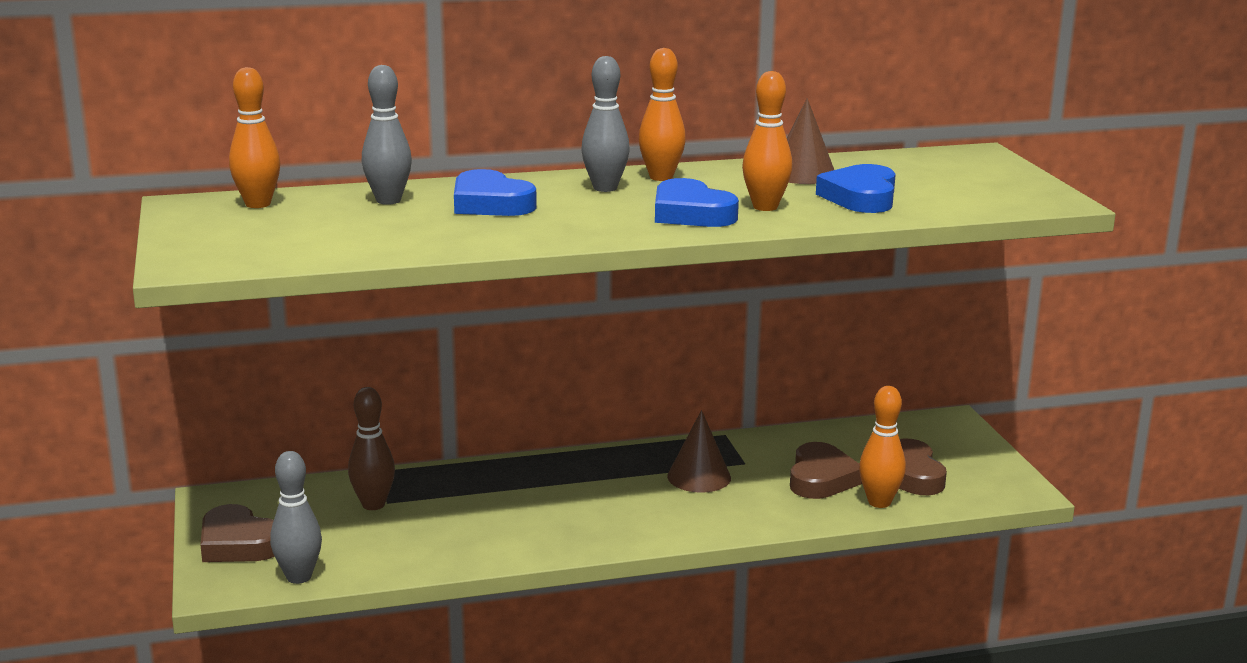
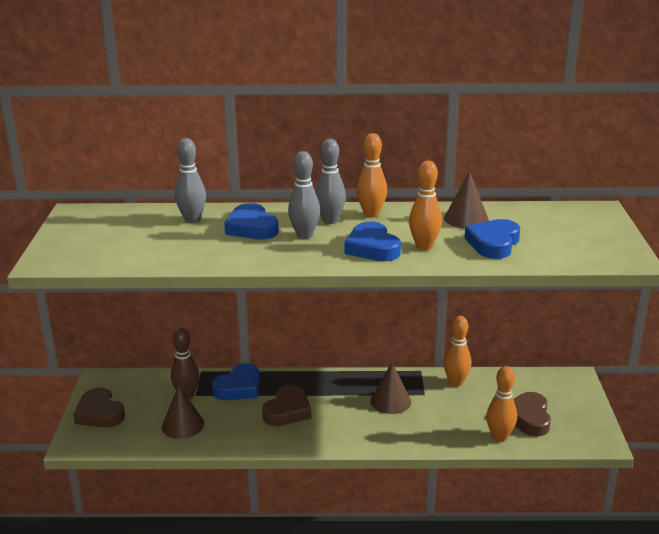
camera: 15 degrees right, 5 degrees up
(258, 204) = (115, 216): orange bowling pin -> orange bowling pin (456, 382)
(299, 577) = (123, 442): grey bowling pin -> grey bowling pin (304, 235)
(387, 543) = (183, 425): none -> brown cone
(453, 485) = (239, 387): none -> blue heart
(821, 478) = (469, 413): brown heart -> brown heart (287, 410)

